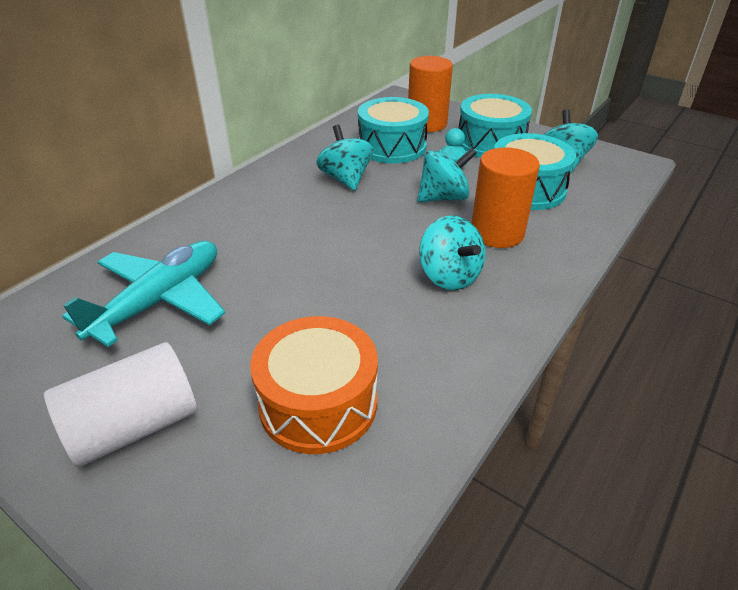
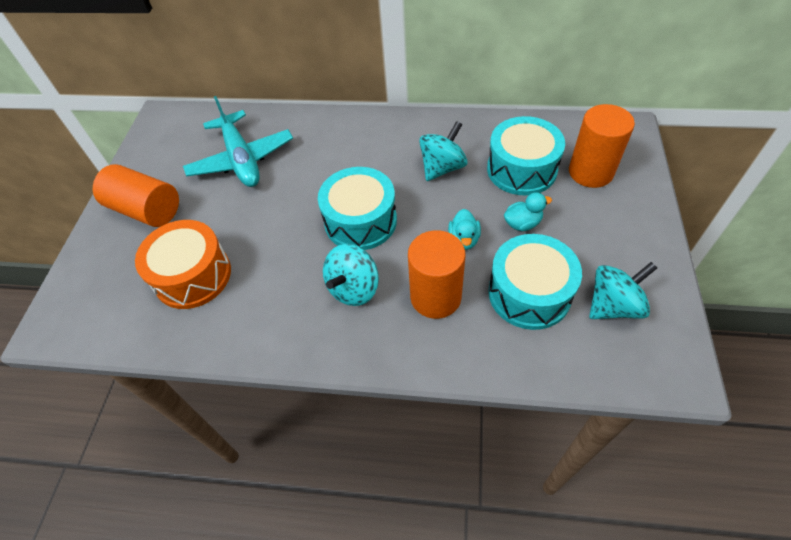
camera: 65 degrees right, 15 degrees up
(134, 426) = (146, 210): white cylinder -> orange cylinder
(160, 301) = (241, 159): turquoise plane -> turquoise plane turned 60 degrees clockwise
(443, 198) = (464, 239): turquoise spinning top -> turquoise duck
(490, 143) = (598, 233): turquoise drum -> turquoise drum (360, 221)

